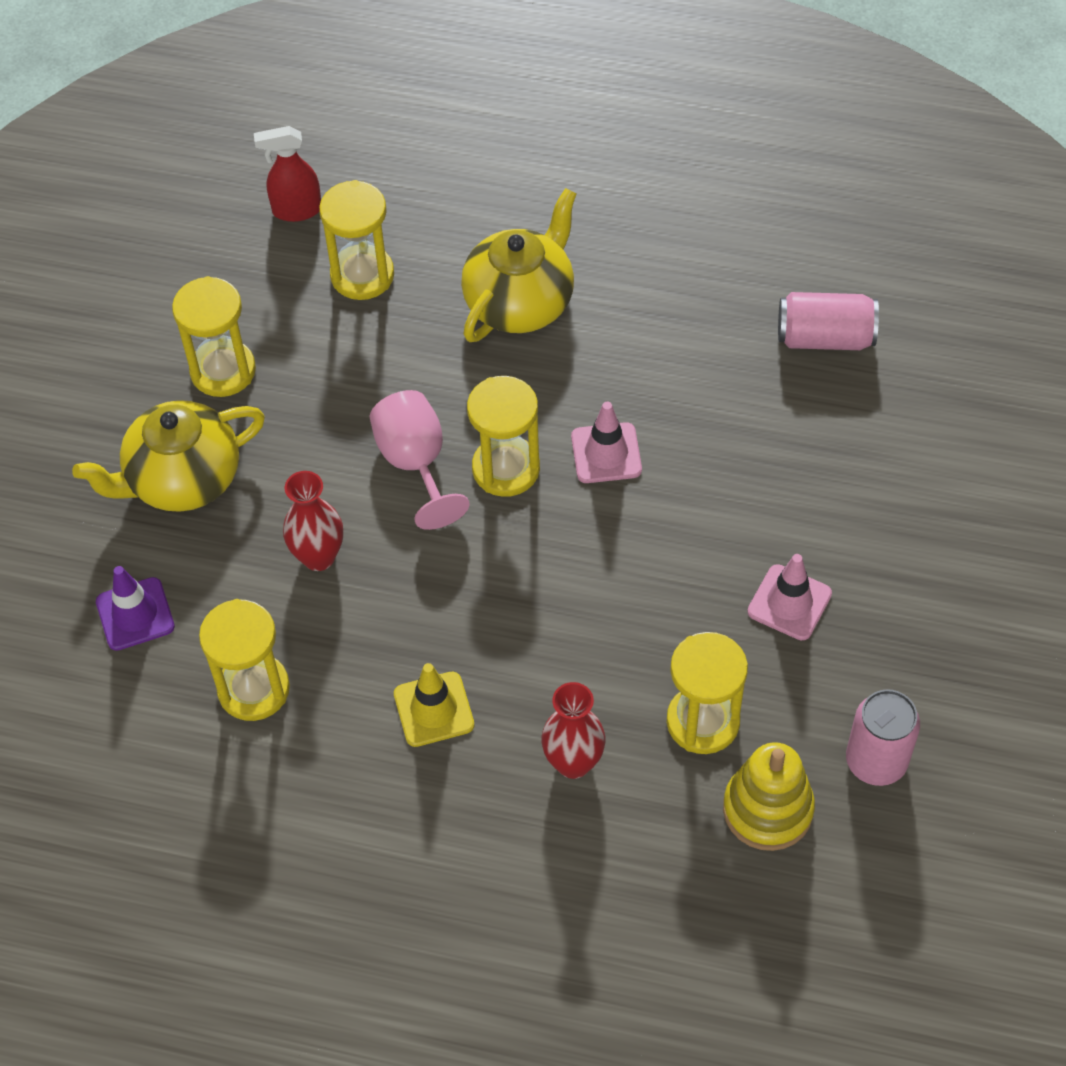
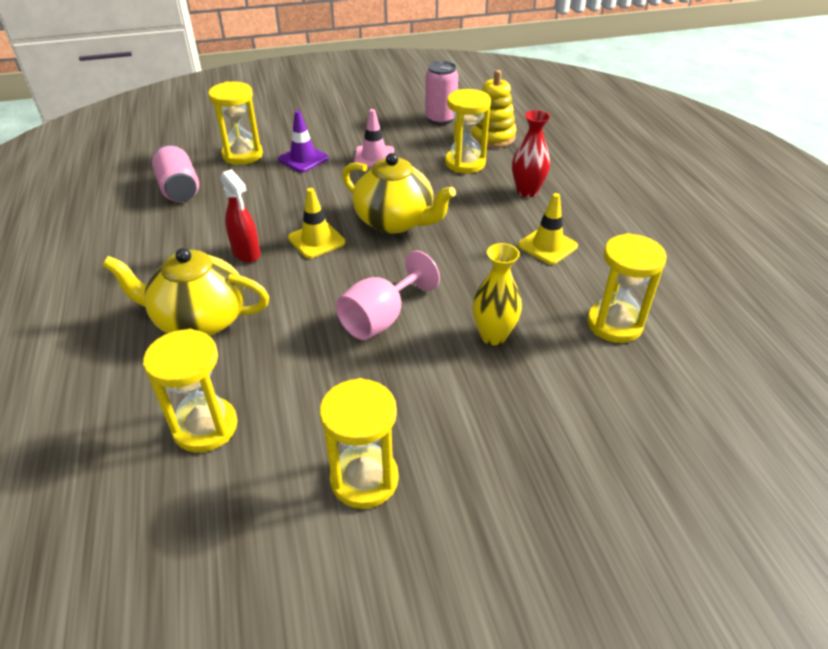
camera: 120 degrees left, 15 degrees down
(135, 614) = (629, 416): purple traffic cone -> purple traffic cone (303, 159)
(182, 479) = (493, 449): yellow teapot -> yellow teapot (395, 221)
(296, 210) = (132, 519): red spray bottle -> red spray bottle (246, 253)
(318, 557) = (493, 336): red vase -> yellow vase
(506, 469) = (356, 276): yellow hourglass -> yellow hourglass (242, 155)
(606, 453) = (316, 240): pink traffic cone -> yellow traffic cone

